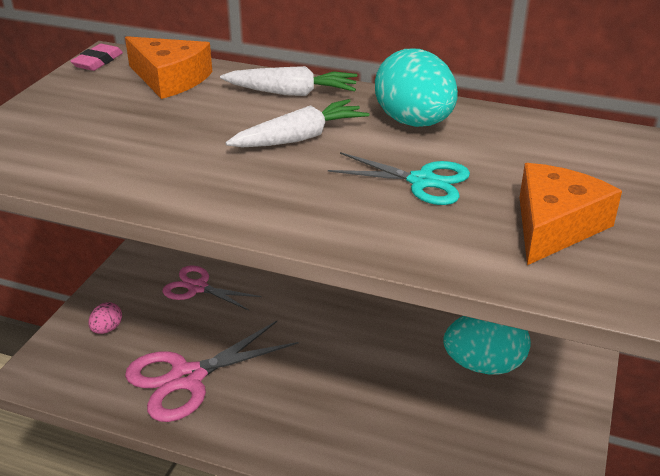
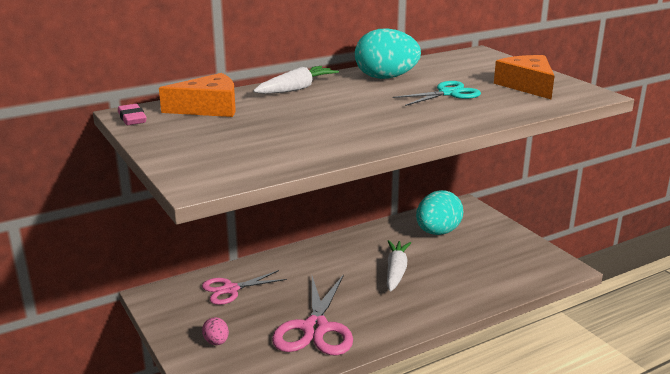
camera: 50 degrees left, 10 degrees down
(300, 138) = (355, 101): white carrot -> white carrot (396, 271)

